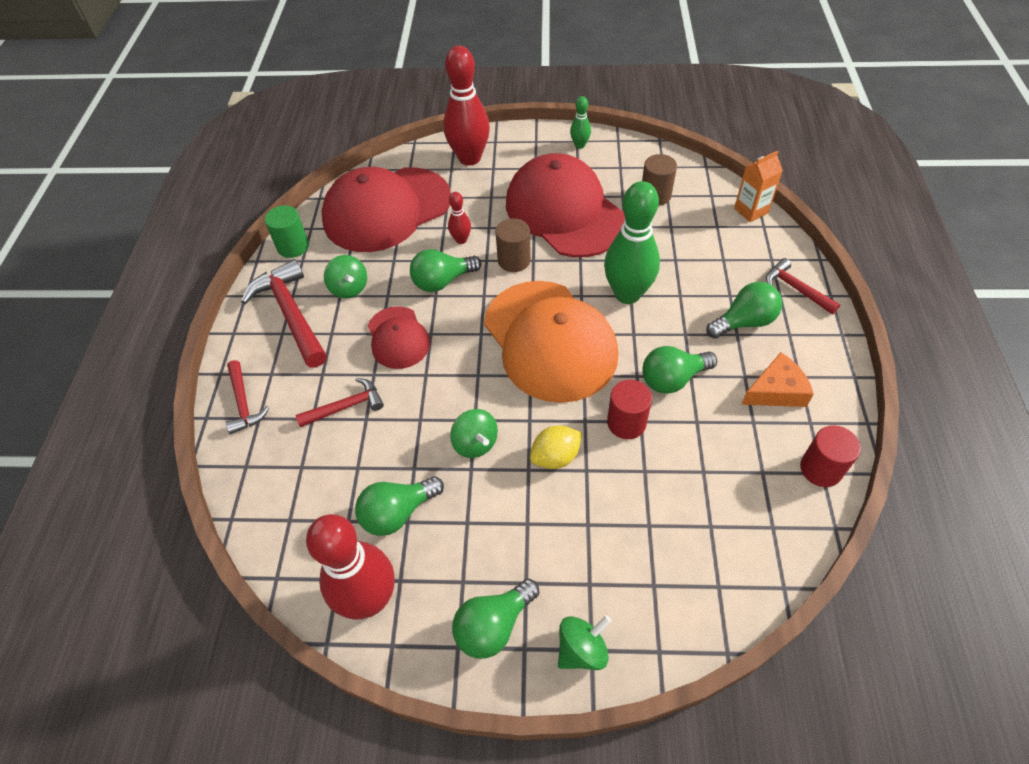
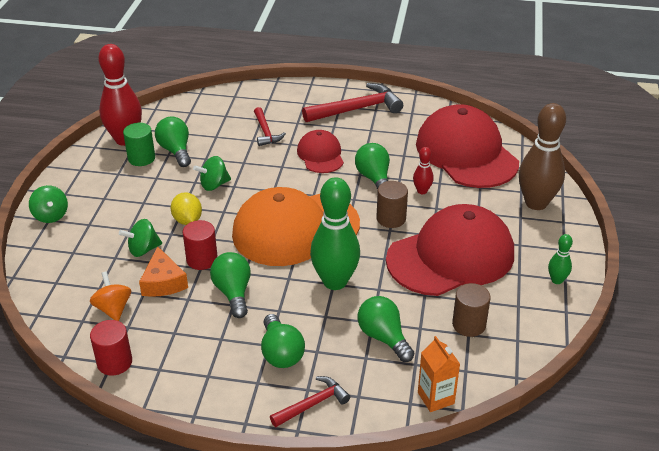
camera: 95 degrees right, 15 degrees down
(243, 403) = (283, 93): red hammer -> none
(293, 246) = (428, 108): green cylinder -> green cylinder (141, 158)
(349, 288) = (377, 134): green spinning top -> green spinning top (143, 250)
(398, 338) = (320, 155): red cap -> red cap turned 90 degrees clockwise
(469, 158) = (536, 203): red bowling pin -> brown bowling pin
(493, 625) = (84, 183): green light bulb -> green light bulb (383, 337)
(741, 497) = (113, 309): none -> orange spinning top
(776, 391) = (198, 355): orange cheese -> orange cheese (163, 282)

